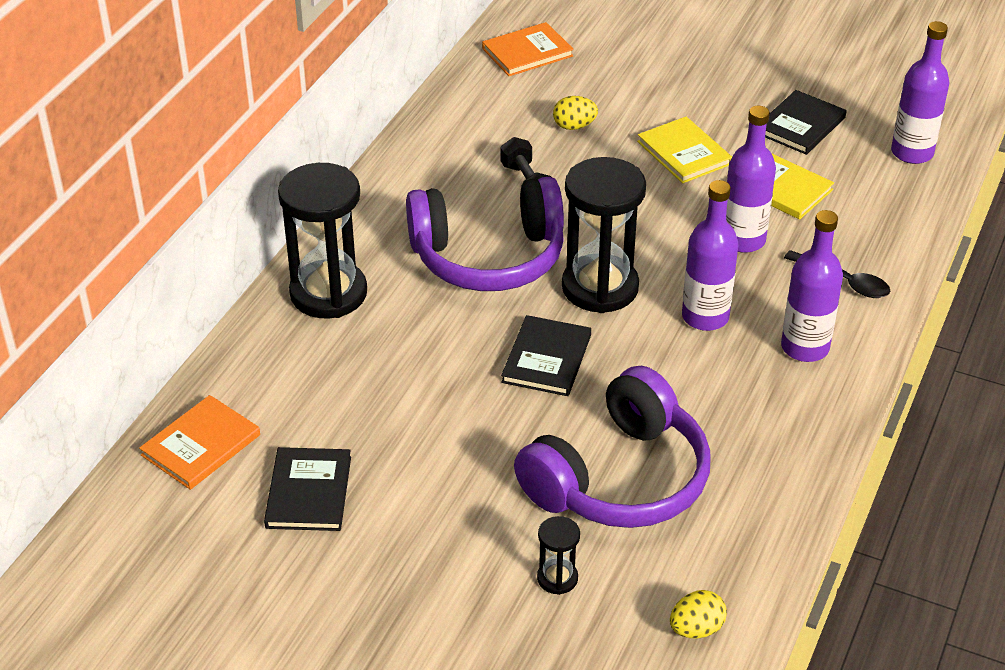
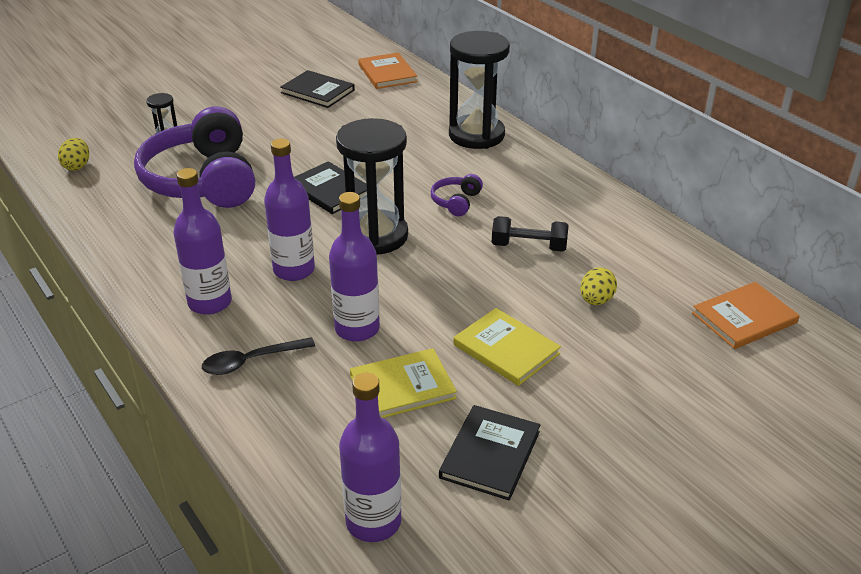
camera: 120 degrees right, 5 degrees down
(488, 257) = (456, 202): purple headphones -> purple headphones, size x0.40
(527, 52) = (744, 318): orange book -> orange book turned 60 degrees clockwise
(684, 153) = (506, 349): yellow book -> yellow book turned 45 degrees clockwise
(800, 125) = (490, 454): black book -> black book turned 45 degrees clockwise

